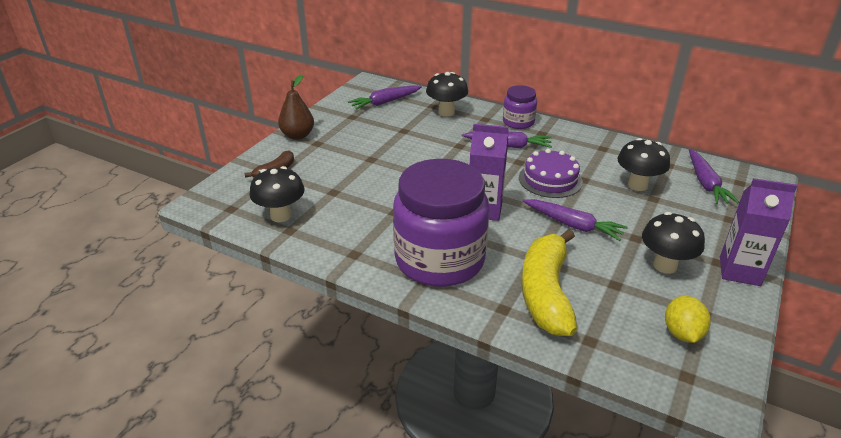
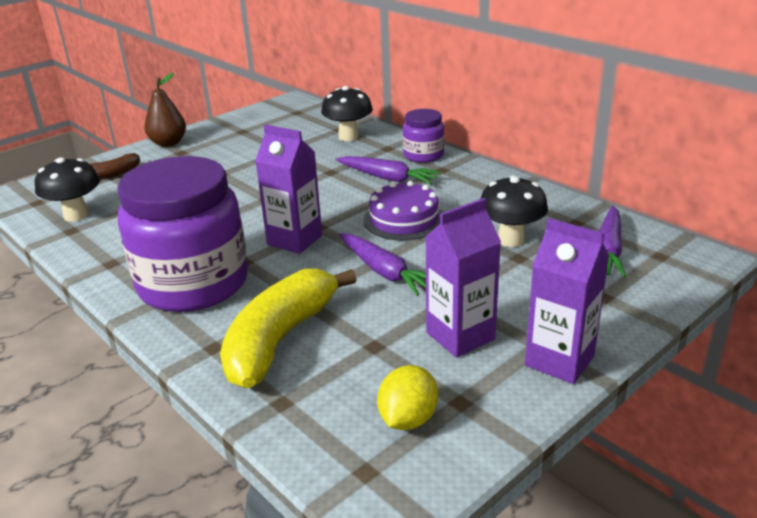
camera: 20 degrees right, 5 degrees down
(385, 102) = (290, 121): purple carrot -> none
(665, 265) = (460, 336): black mushroom -> purple carton

